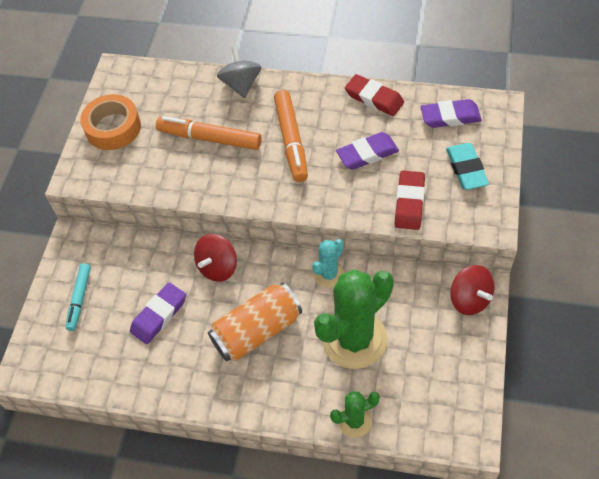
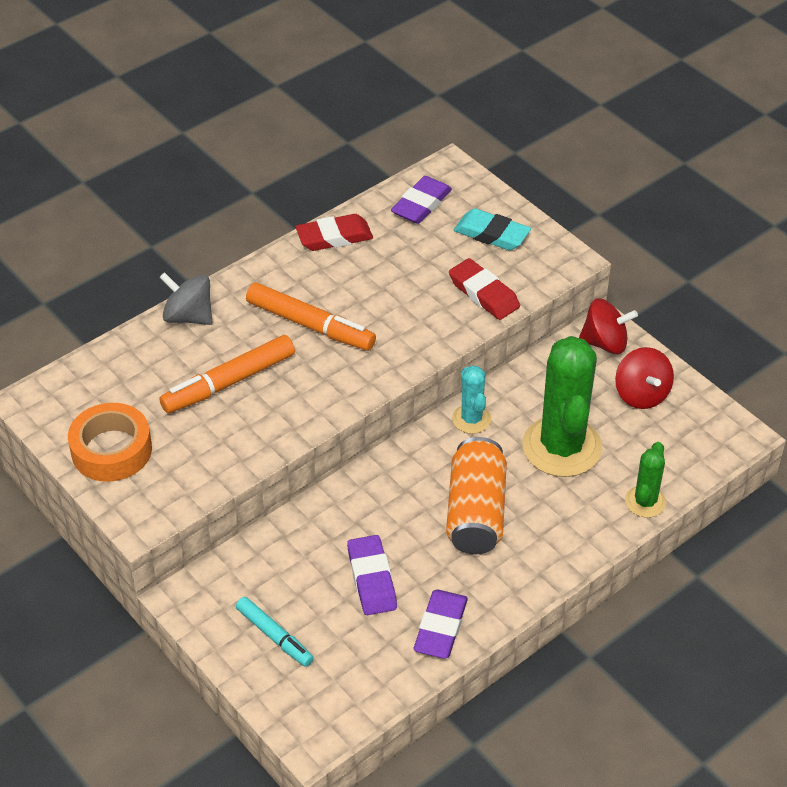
camera: 55 degrees left, 10 degrees down
(218, 267) = (367, 496): red spinning top -> red spinning top (641, 394)
(367, 154) = (394, 284): purple eraser -> purple eraser (440, 628)

